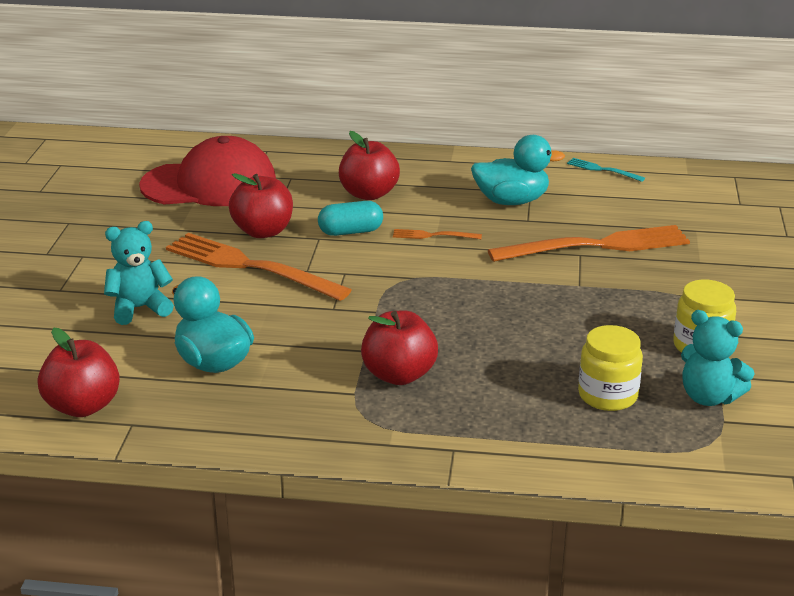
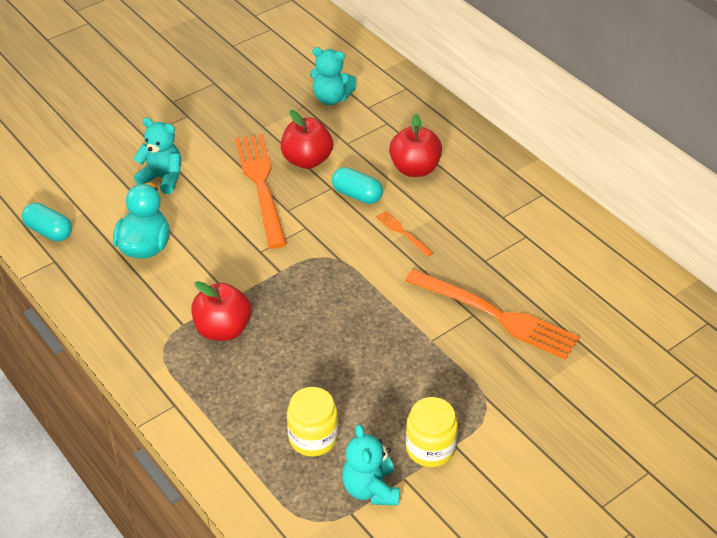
camera: 45 degrees right, 15 degrees up
(83, 406) = (49, 231): red apple -> turquoise capsule
(209, 184) = (331, 98): red cap -> turquoise teddy bear
(511, 201) = (499, 236): turquoise duck -> none
(602, 170) = (611, 249): turquoise fork -> none

